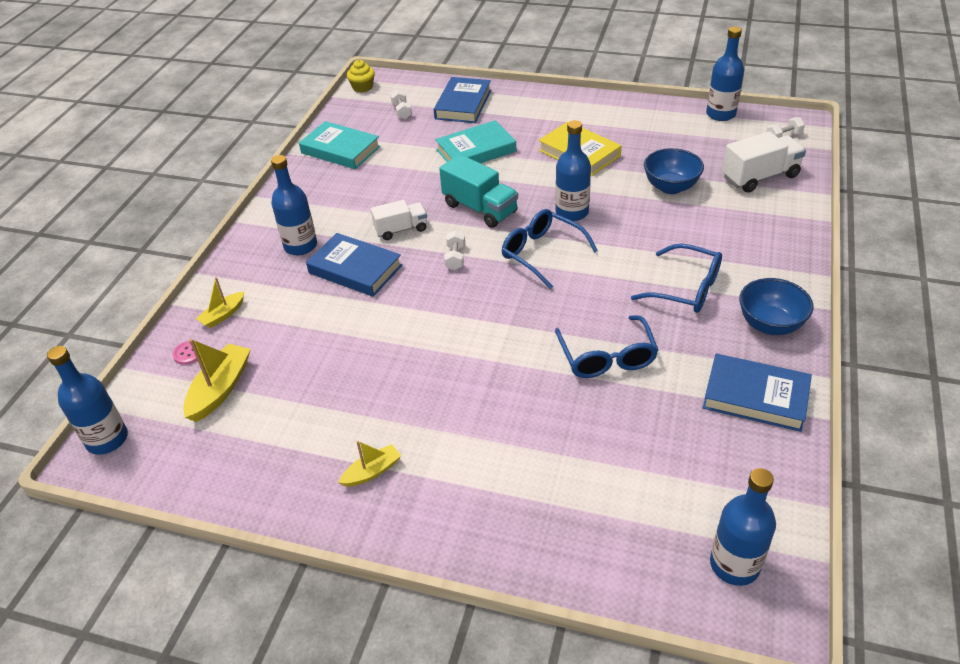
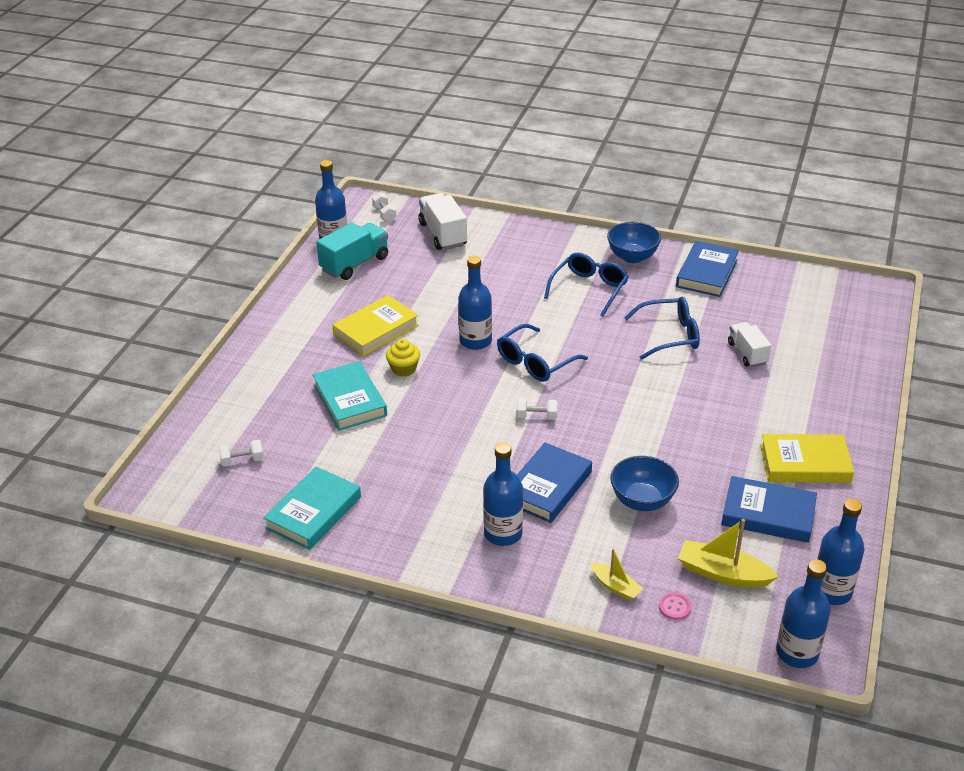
camera: 90 degrees left, 5 degrees down
(362, 87) = (162, 500): yellow cupcake -> yellow cupcake (403, 368)
(372, 471) = (805, 463): yellow boat -> yellow book
(401, 229) = (485, 455): white truck -> white truck (747, 353)
(463, 104) = (246, 409): blue book -> blue book (768, 514)
(480, 208) = (458, 399): turquoise truck -> turquoise truck (354, 264)
(670, 187) = (447, 282): blue bowl -> blue bowl (642, 501)
(734, 564) = (849, 300): blue bottle -> blue bottle (831, 591)

